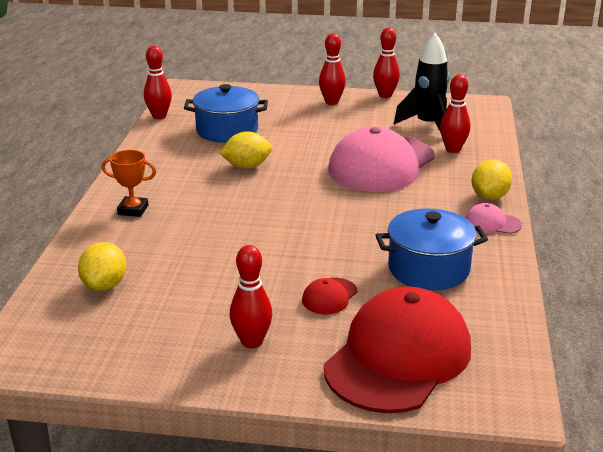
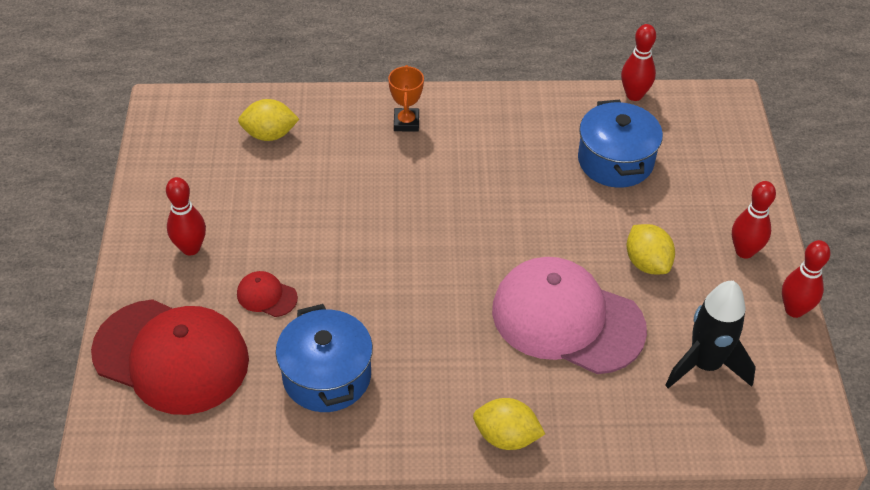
camera: 80 degrees right, 20 degrees up
(247, 166) = (525, 193): yellow lemon -> yellow lemon (647, 263)
(453, 149) = (635, 396): red bowling pin -> none
(492, 223) = (438, 438): pink cap -> none

